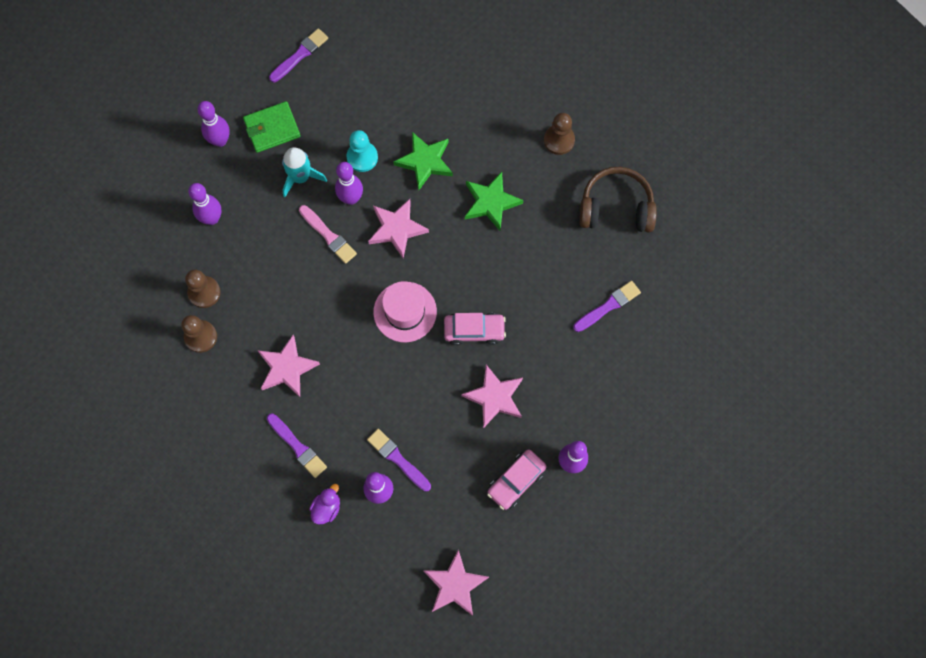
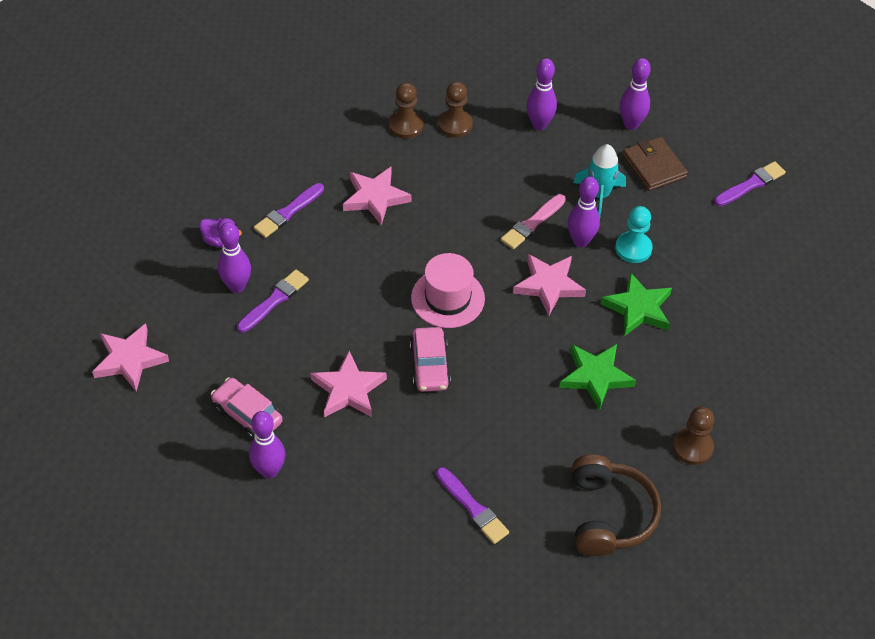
camera: 85 degrees right, 20 degrees down
(272, 128) = (654, 166): green wallet -> brown wallet
(300, 55) = (751, 184): purple brush -> purple brush turned 75 degrees counterclockwise

